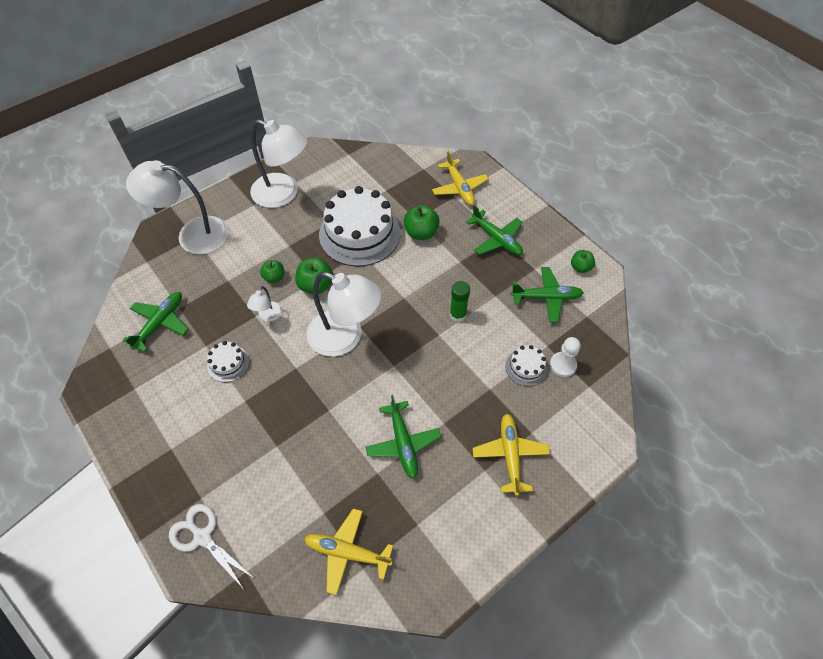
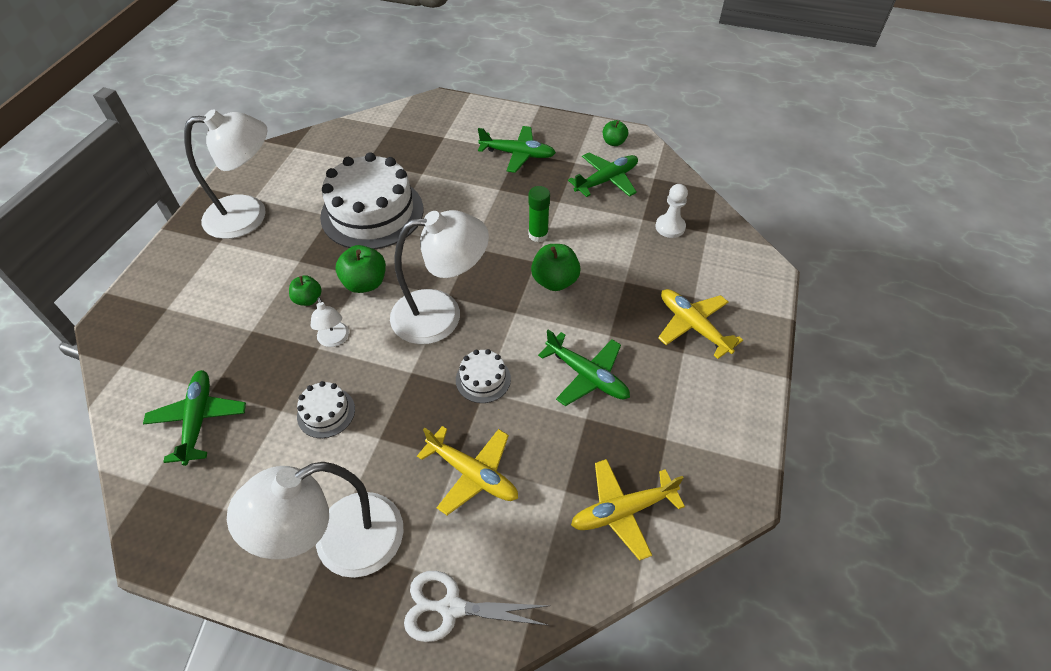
camera: 35 degrees left, 5 degrees down
(193, 234) = (163, 307): white lamp -> white lamp (341, 544)
(421, 233) = (438, 182): green apple -> green apple (555, 281)
(459, 188) = (442, 127): yellow plane -> yellow plane (472, 474)
(526, 367) = (640, 246): white cake -> white cake (483, 379)

